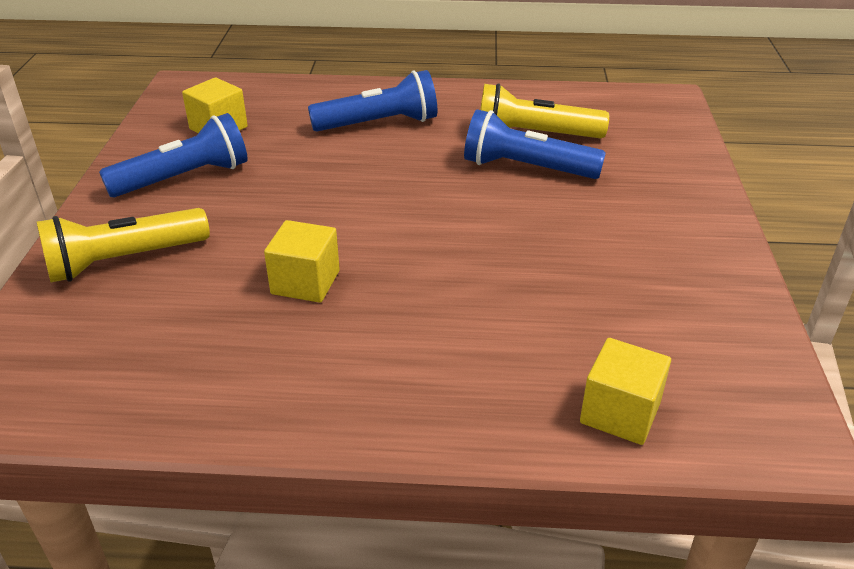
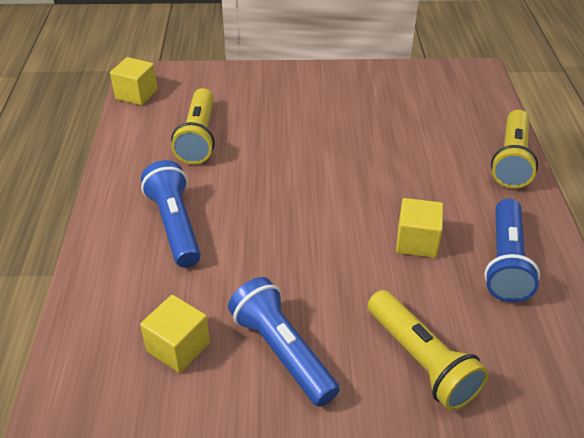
camera: 95 degrees left, 5 degrees up
(476, 422) = (511, 160): none -> yellow flashlight
(526, 168) = (249, 141): blue flashlight -> blue flashlight (505, 262)
(620, 413) = (483, 115): yellow cube -> yellow cube (136, 94)

